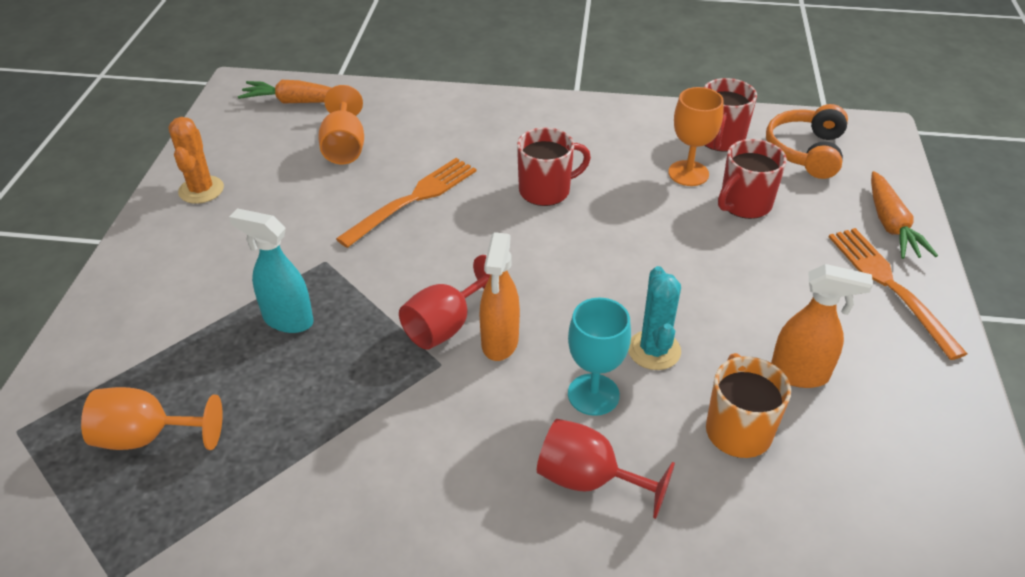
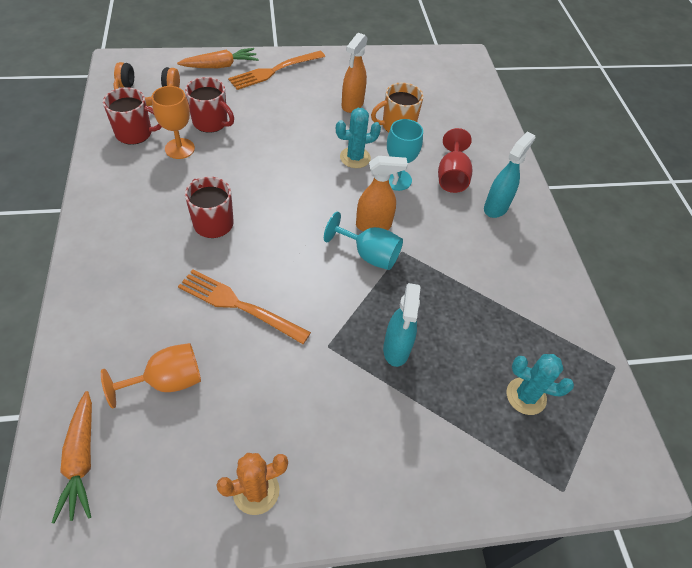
camera: 110 degrees left, 10 degrees up
(147, 437) = (526, 396): orange goblet -> turquoise cactus
(446, 326) = (369, 255): red goblet -> turquoise goblet
(496, 528) = (496, 207): none -> turquoise spray bottle
(799, 374) = (352, 105): orange spray bottle -> orange spray bottle turned 150 degrees counterclockwise

